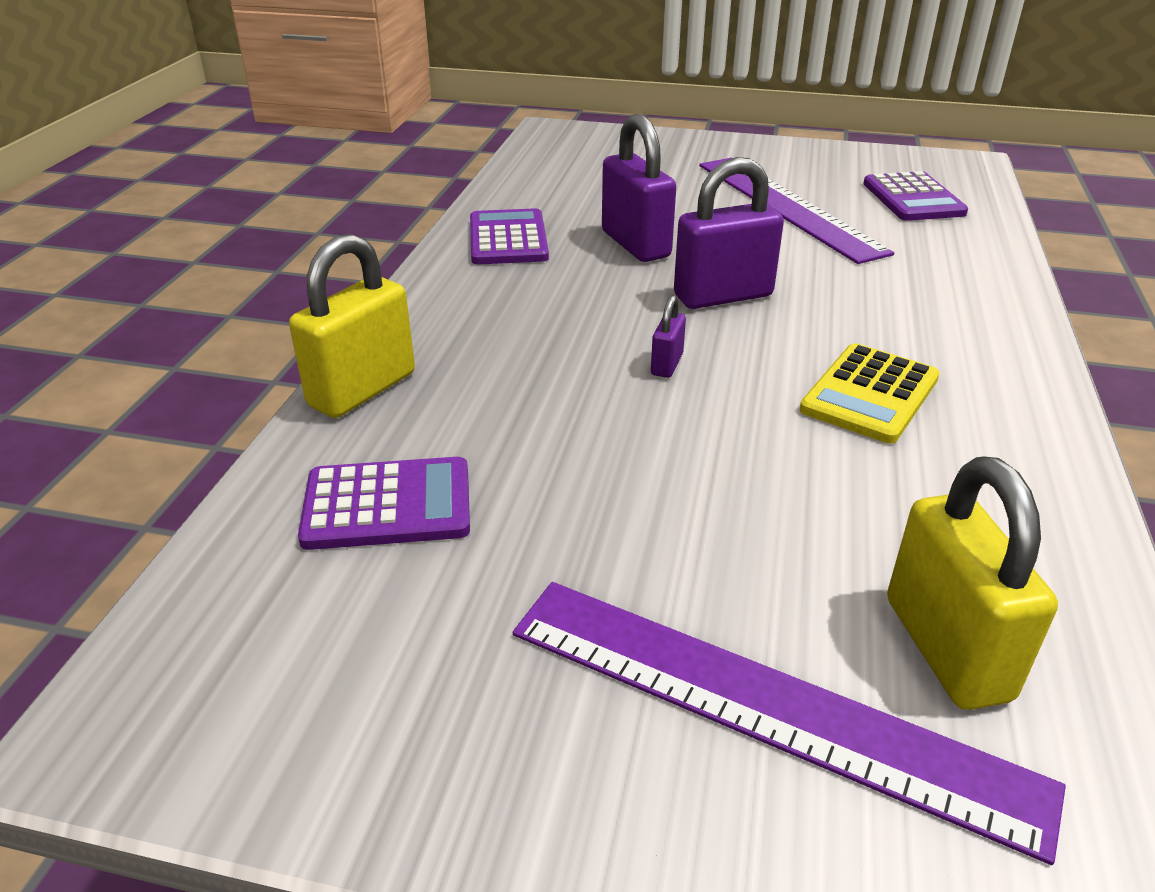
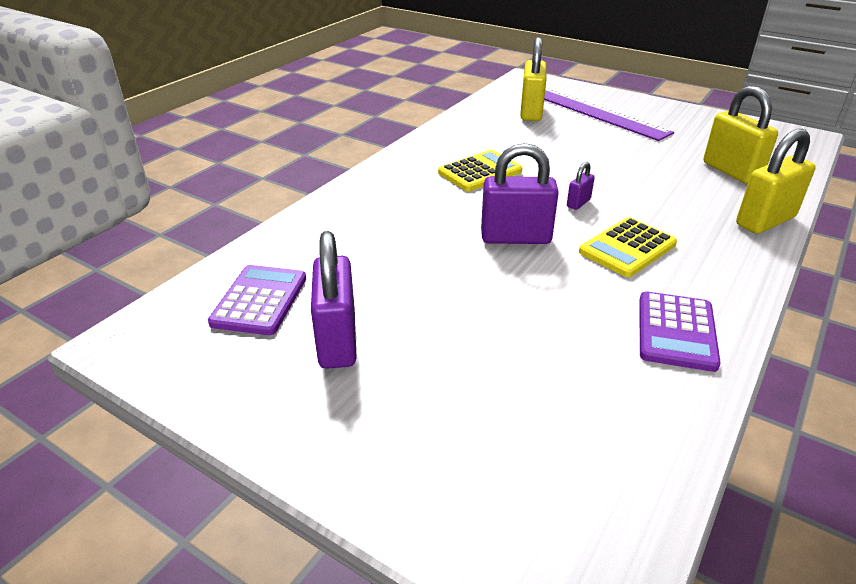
camera: 160 degrees left, 0 degrees up
(387, 505) = (731, 171): purple calculator -> yellow padlock
(573, 309) = (627, 248): none -> yellow calculator
(635, 244) = (557, 299): purple padlock -> purple padlock (337, 341)
(787, 206) = (385, 316): purple ruler -> none

